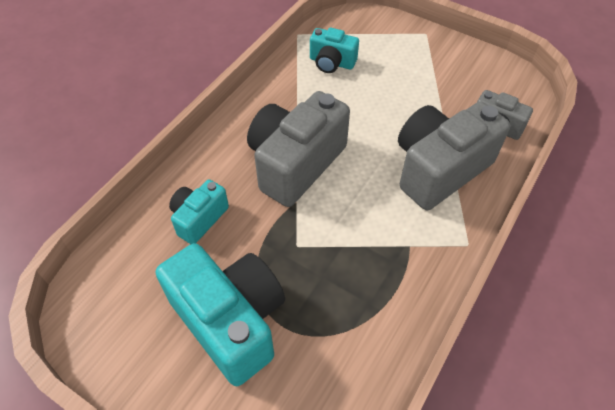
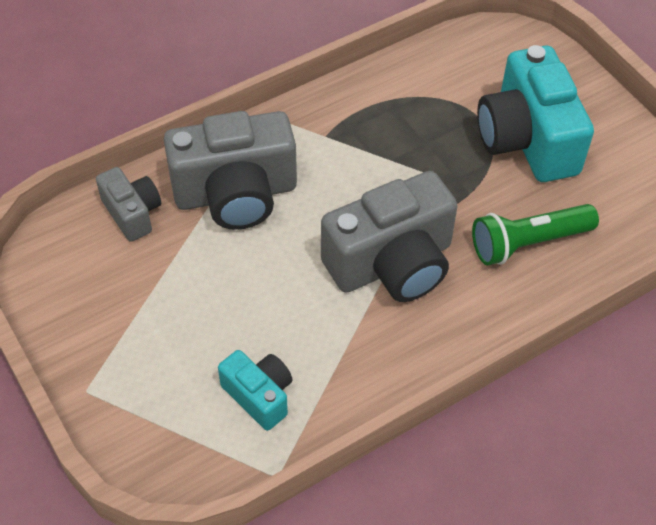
camera: 155 degrees left, 0 degrees up
(199, 218) = (528, 243): turquoise camera -> green flashlight

